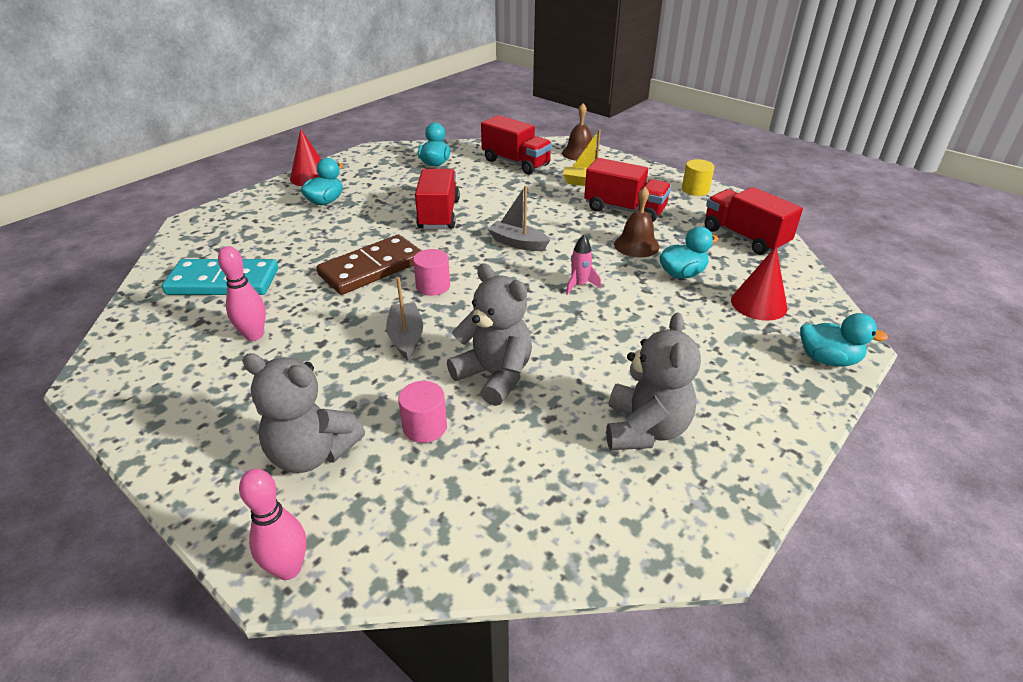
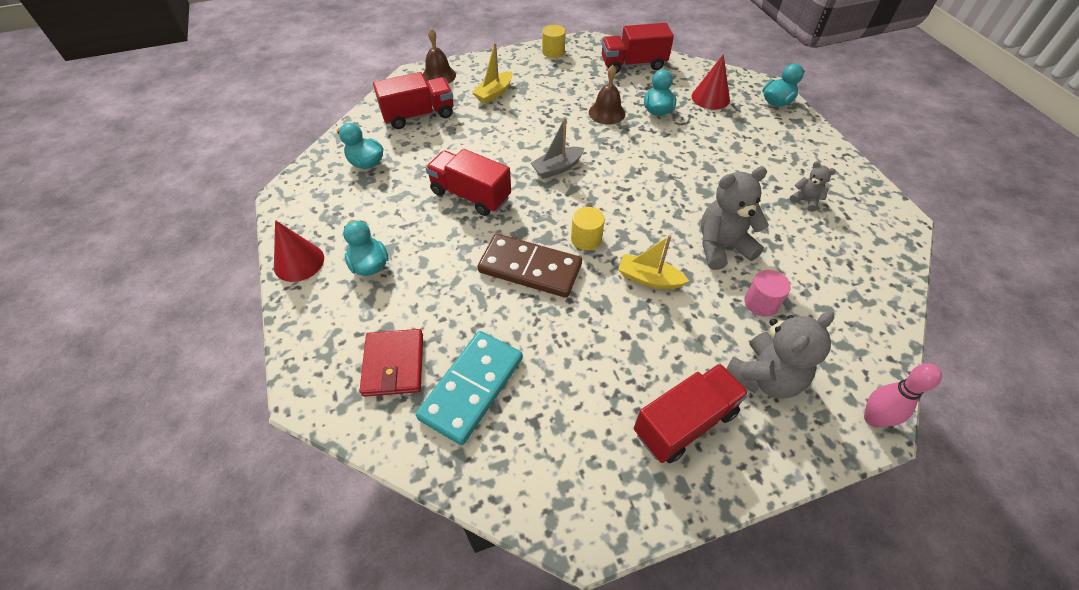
camera: 60 degrees left, 15 degrees up
(232, 243) = (394, 364): none -> red wallet
(254, 335) = (585, 381): pink bowling pin -> none
(372, 268) = (530, 268): brown domino -> brown domino turned 60 degrees counterclockwise
(406, 337) = (649, 279): grey boat -> yellow boat
(433, 286) = (586, 239): pink cylinder -> yellow cylinder
(579, 285) = (639, 161): pink rocket -> none
(624, 210) = (553, 95): red truck -> red truck (685, 422)
(645, 429) = (805, 200): grey teddy bear -> grey teddy bear, size x0.51

